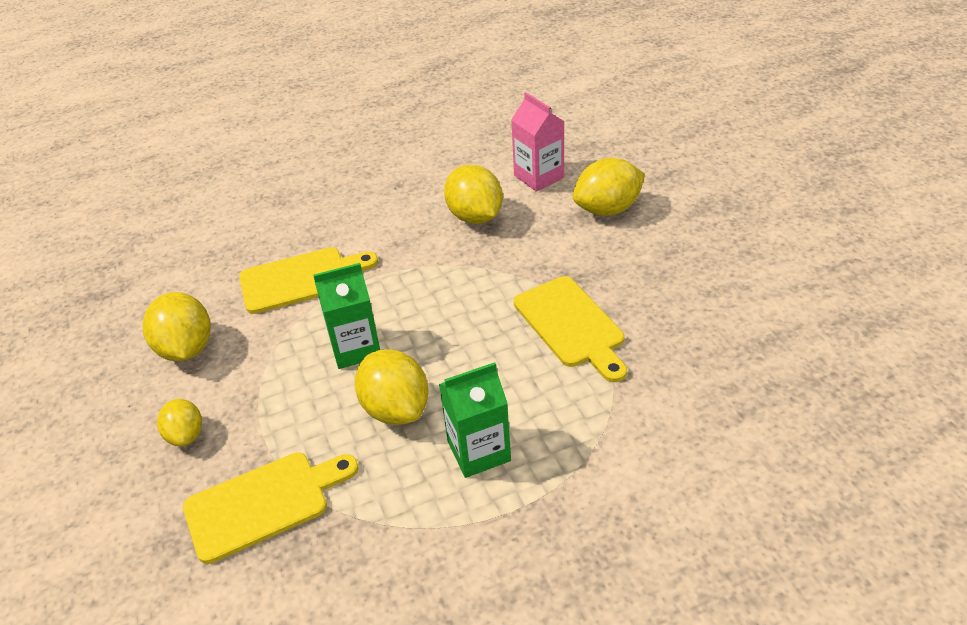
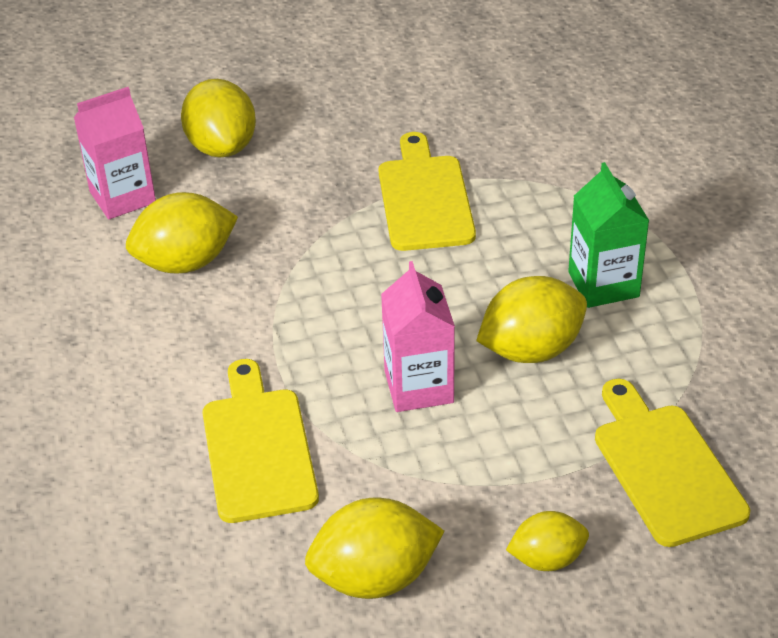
camera: 85 degrees left, 0 degrees up
(355, 348) = (419, 386): green carton -> pink carton
(571, 325) = (424, 198): yellow cutting board -> yellow cutting board turned 75 degrees counterclockwise

